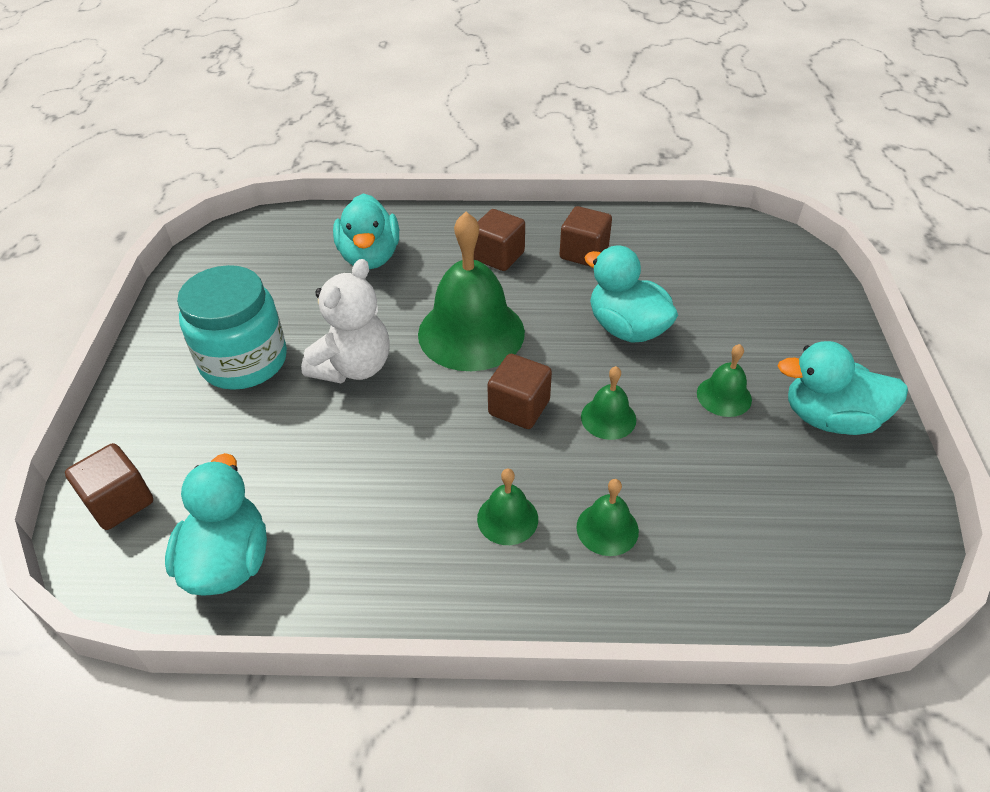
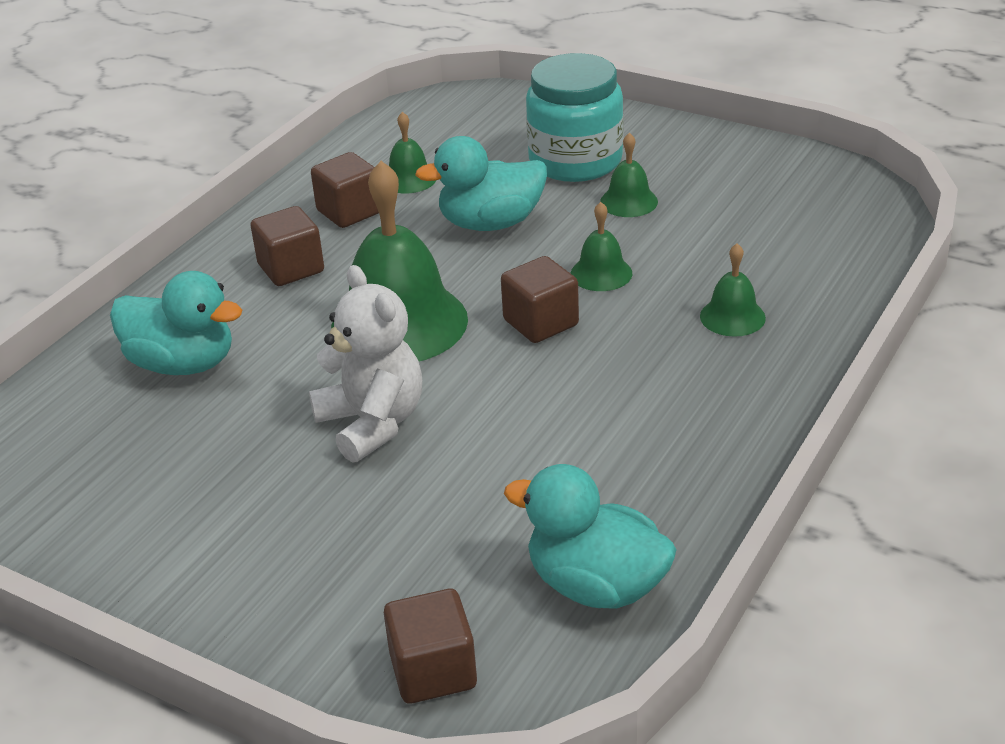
camera: 60 degrees left, 10 degrees down
(244, 361) = (274, 514): turquoise jar -> turquoise jar (575, 161)
(507, 518) = (679, 372): green bell -> green bell (409, 179)
(830, 418) = (698, 160): turquoise duck -> none

